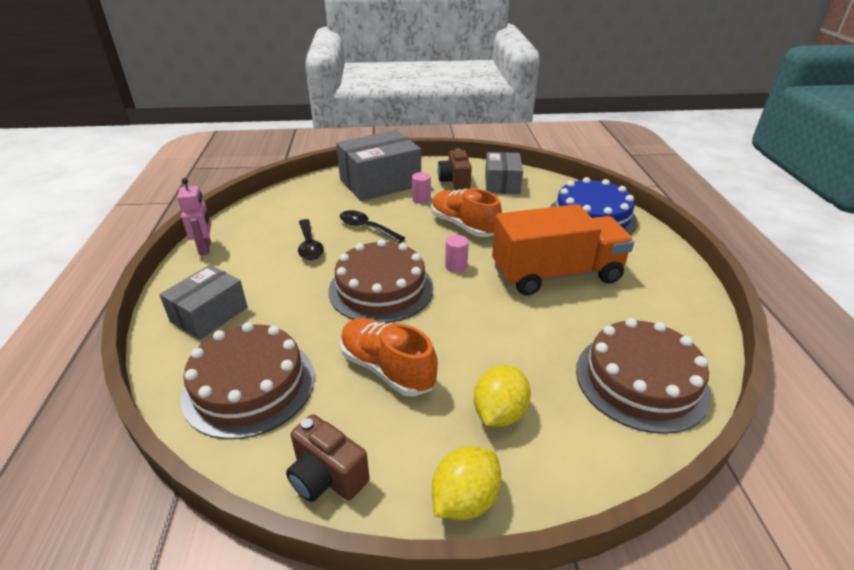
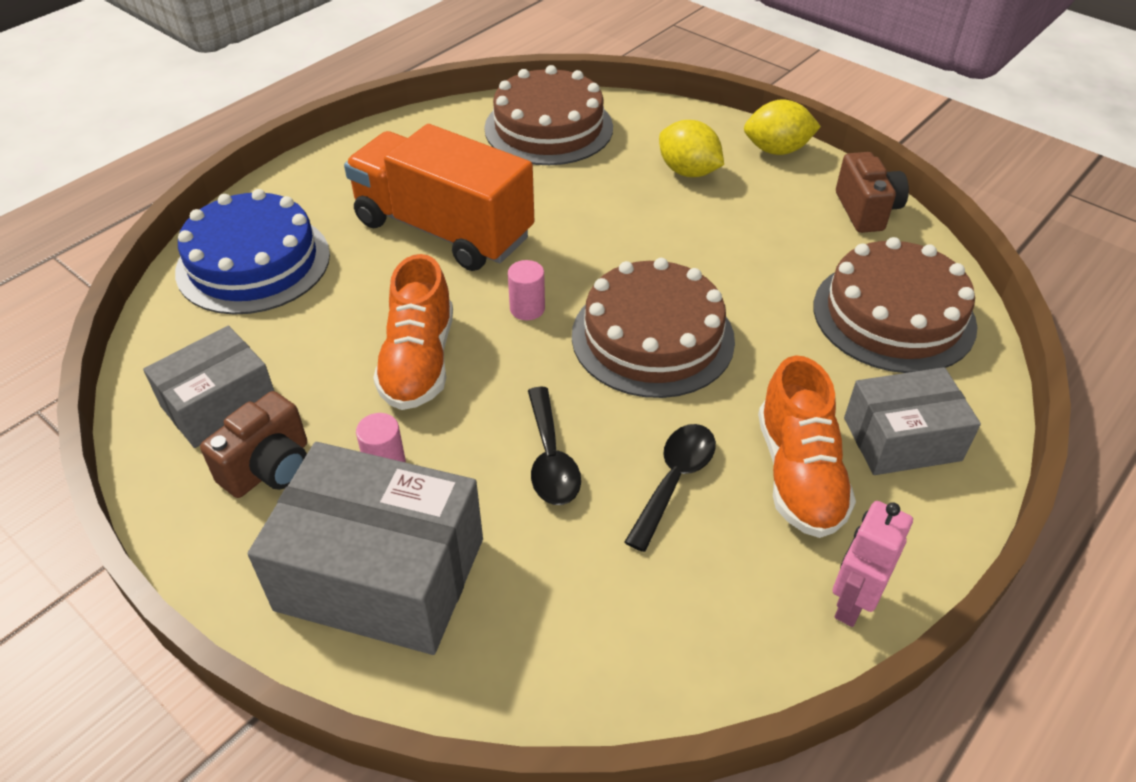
camera: 135 degrees left, 10 degrees up
(387, 368) = (742, 251): orange shoe -> orange shoe (798, 474)
(499, 413) = (688, 171): yellow lemon -> yellow lemon turned 60 degrees clockwise

